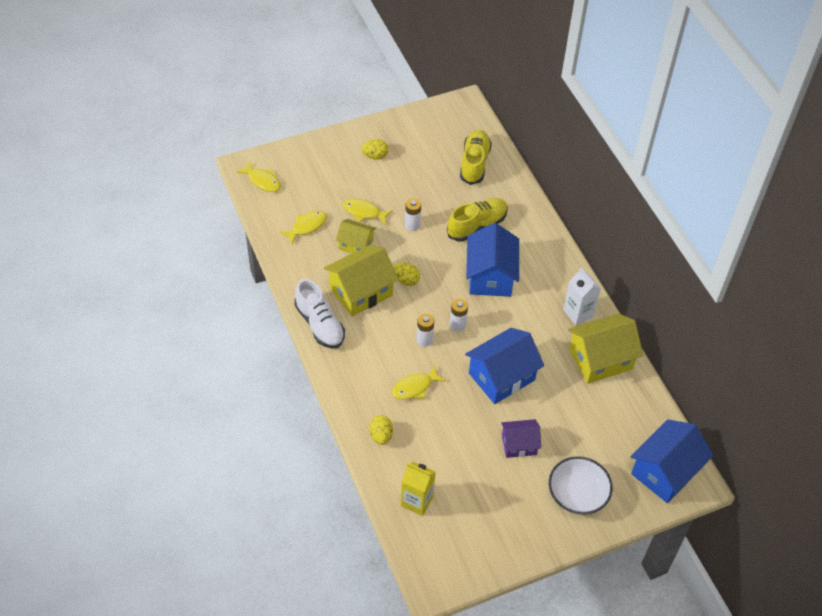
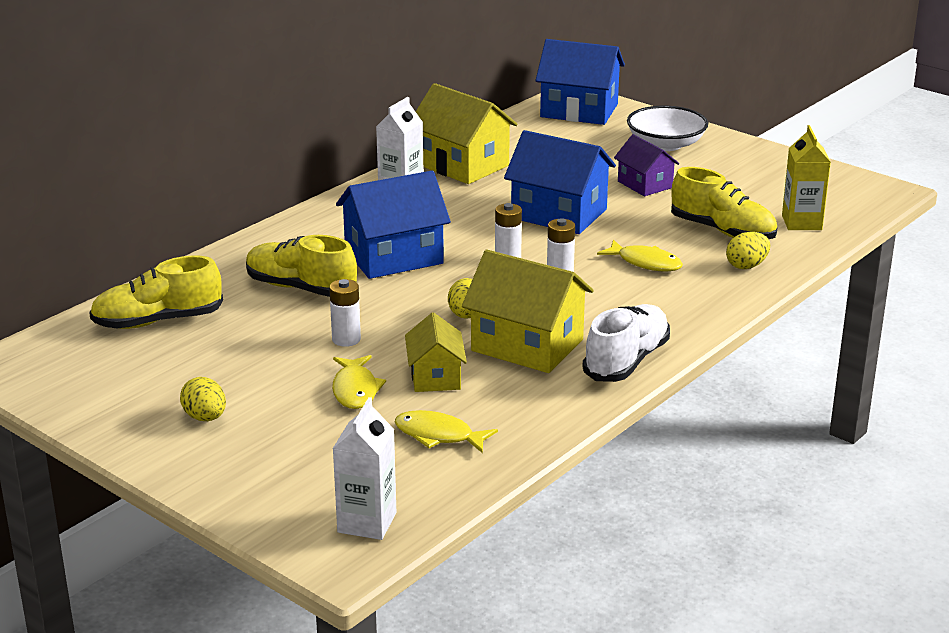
camera: 115 degrees left, 25 degrees down
(262, 181) = (367, 522): yellow fish -> white carton
(430, 449) = (722, 231): none -> yellow shoe

